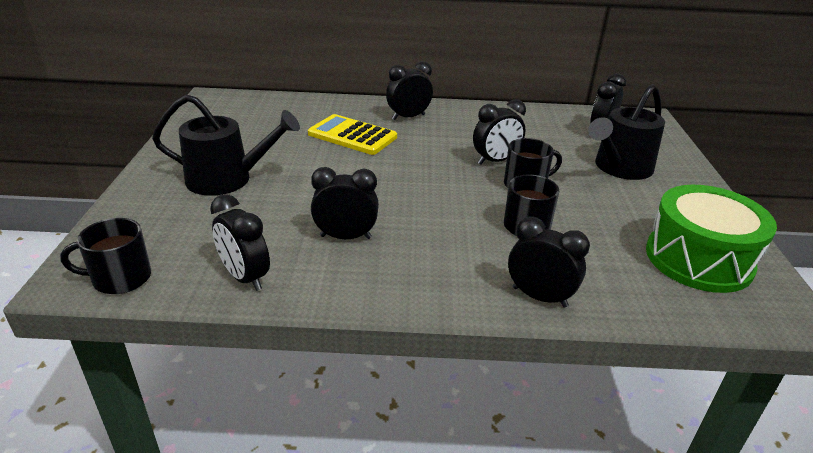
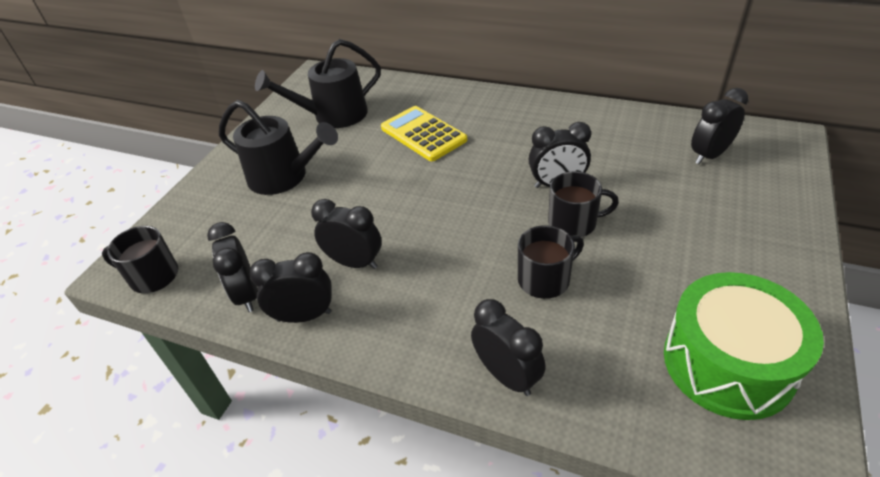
camera: 25 degrees right, 10 degrees up
(408, 117) = (493, 114): black clock -> black clock (304, 316)
(620, 168) = (703, 212): black watering can -> black watering can (334, 115)

